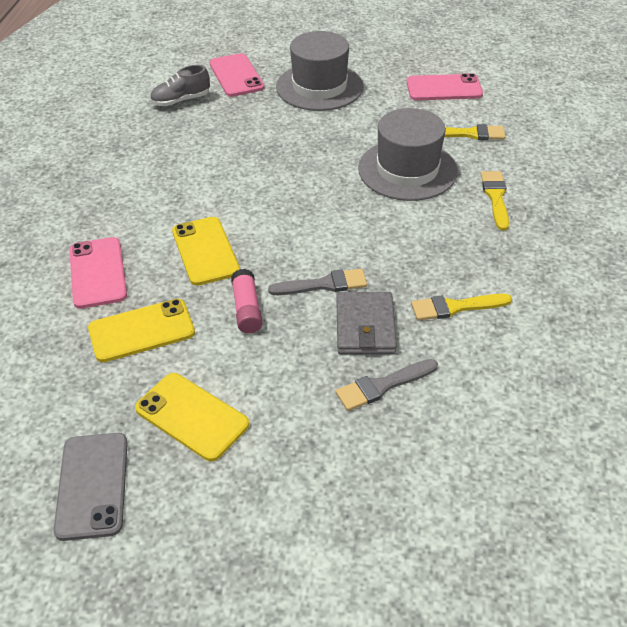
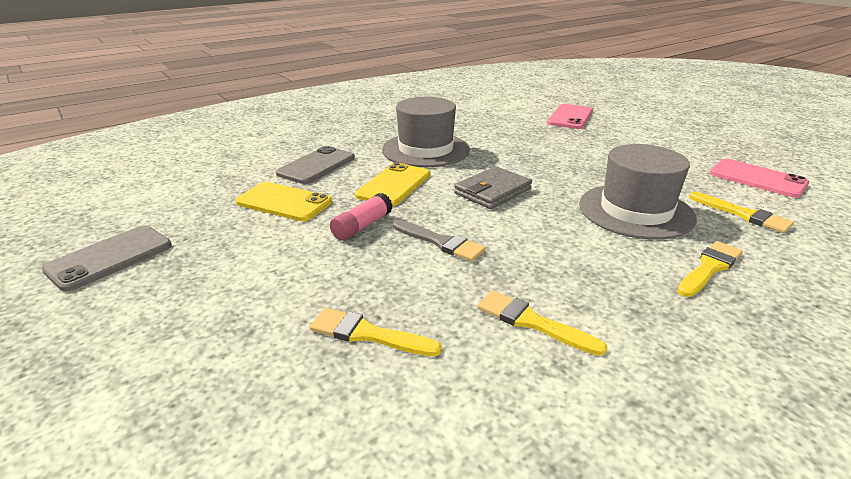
camera: 45 degrees right, 15 degrees down
(97, 273) = (316, 166): pink phone -> grey phone
(181, 100) = (510, 116): grey shoe -> none
(191, 416) = (220, 261): yellow phone -> none
(319, 87) = (629, 141): grey hat -> grey hat (425, 150)
(365, 326) = (426, 286): grey wallet -> grey wallet (492, 191)
(382, 386) = (368, 334): grey brush -> yellow brush

